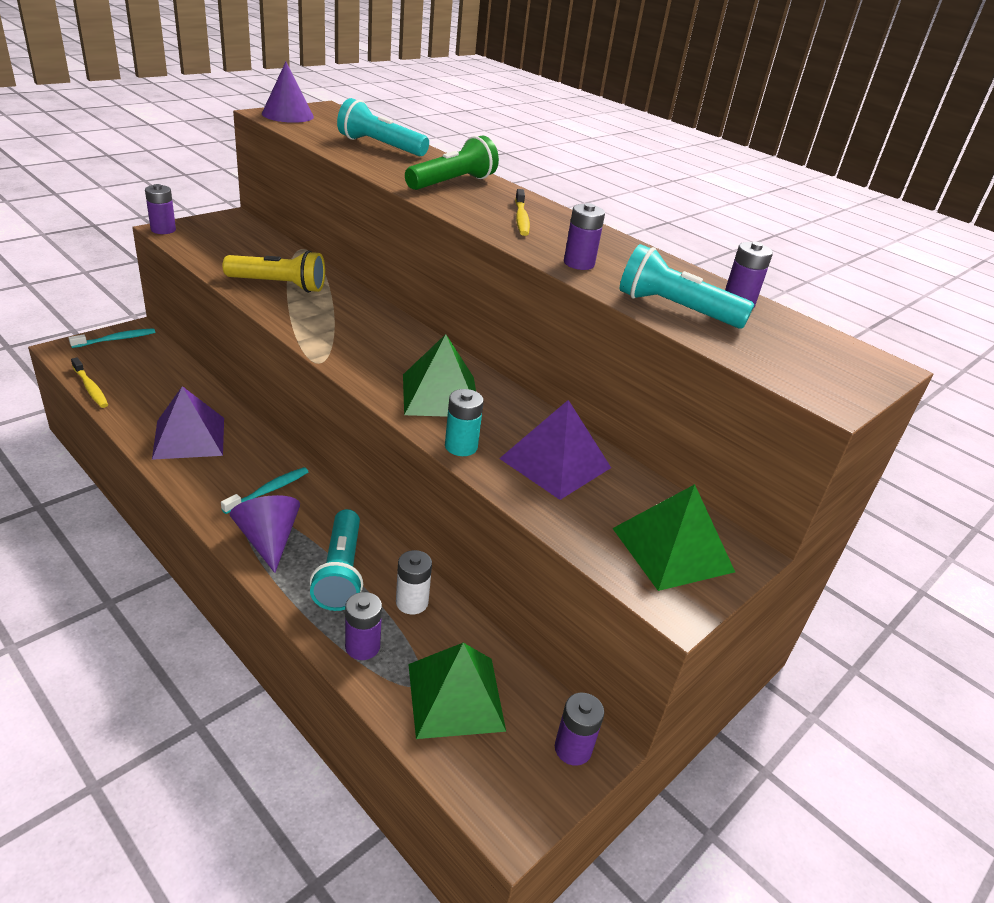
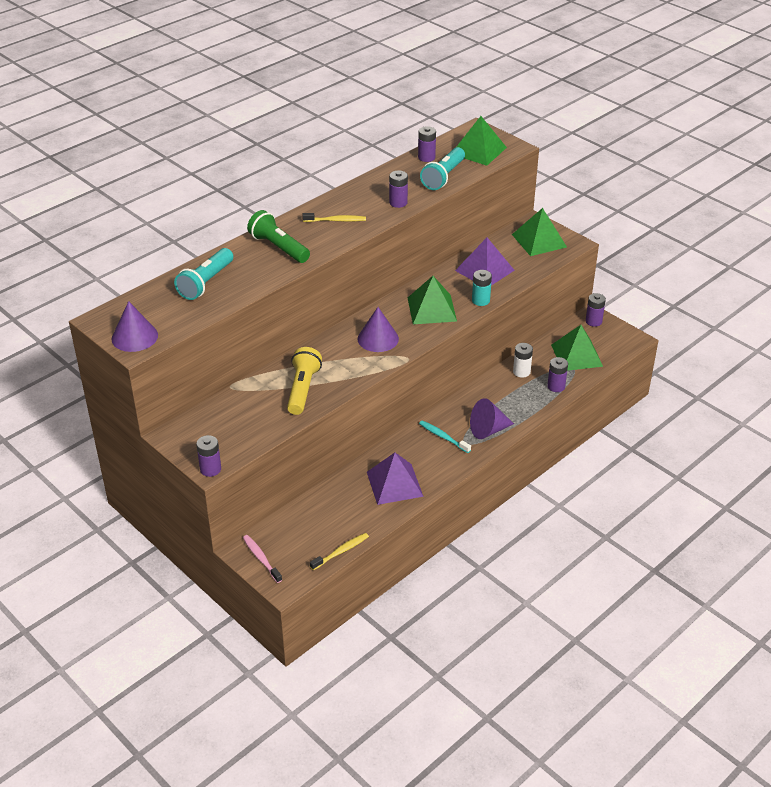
camera: 85 degrees left, 5 degrees up
(116, 339) = (261, 558): turquoise toothbrush -> pink toothbrush
(340, 572) = (506, 399): turquoise flashlight -> none
(372, 343) = (378, 338): none -> purple cone
(793, 356) = (478, 150): none -> green pyramid

